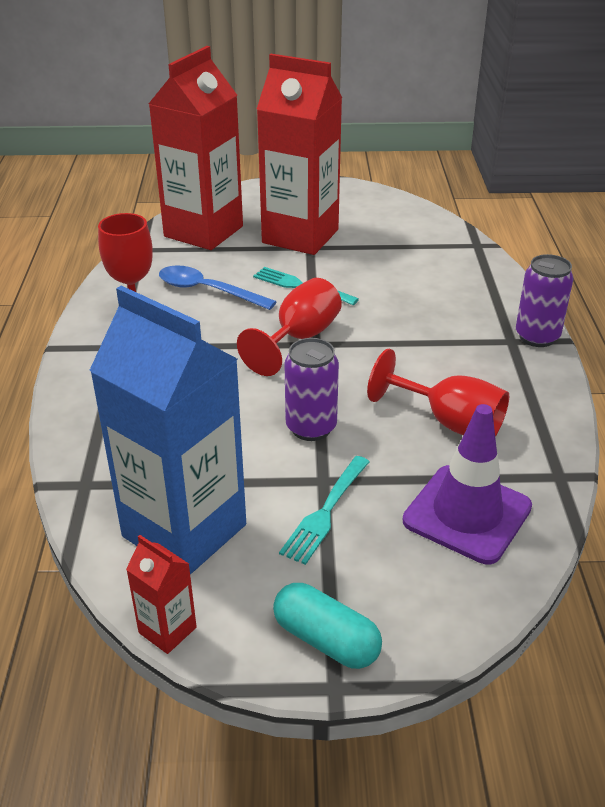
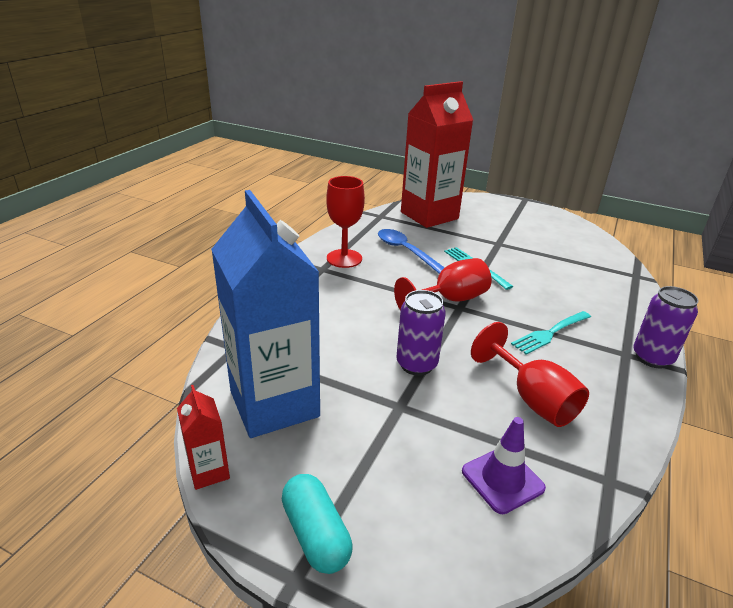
camera: 25 degrees right, 5 degrees down
(300, 236) = (496, 235): red carton -> none
(325, 512) = (385, 431): turquoise fork -> turquoise fork (550, 333)
(467, 514) = (502, 479): purple traffic cone -> purple traffic cone, size x0.67

